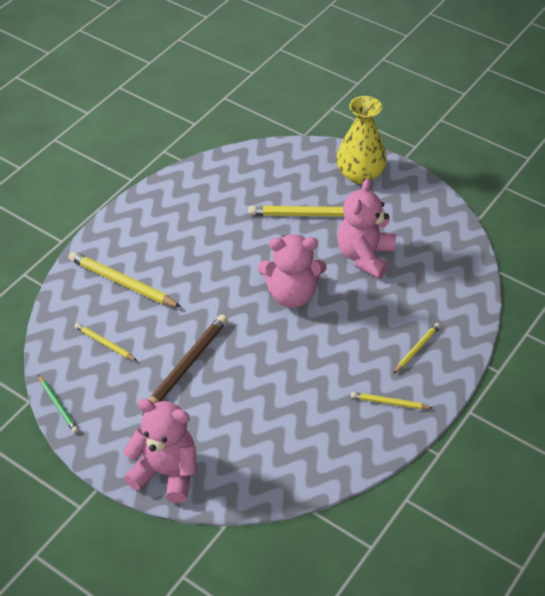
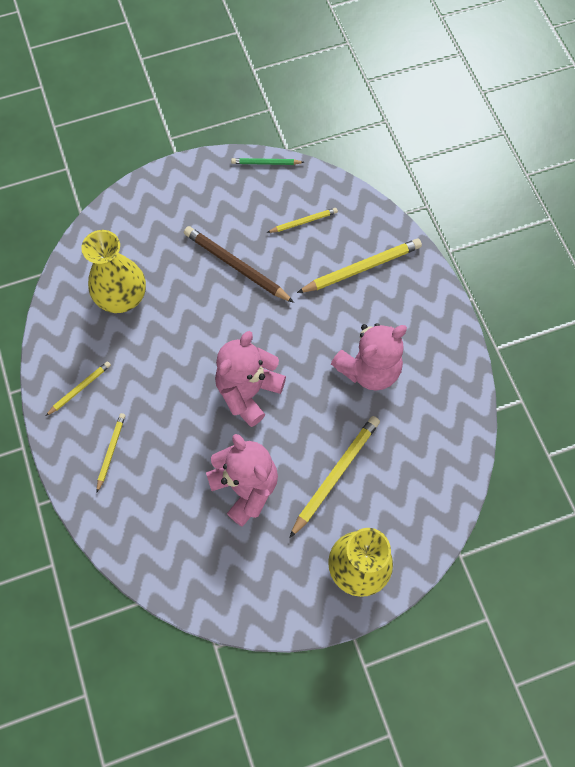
camera: 125 degrees right, 20 degrees up
(166, 472) = (150, 199): pink teddy bear -> pink teddy bear (369, 369)
(186, 365) = (236, 266): brown pencil -> brown pencil turned 150 degrees clockwise
(283, 429) = (121, 296): none -> yellow vase
(417, 349) = (111, 451): yellow pencil -> yellow pencil turned 150 degrees counterclockwise

